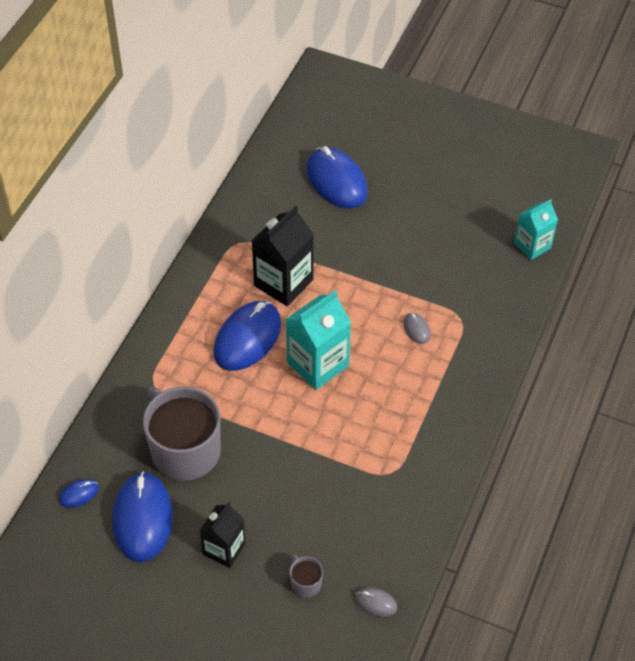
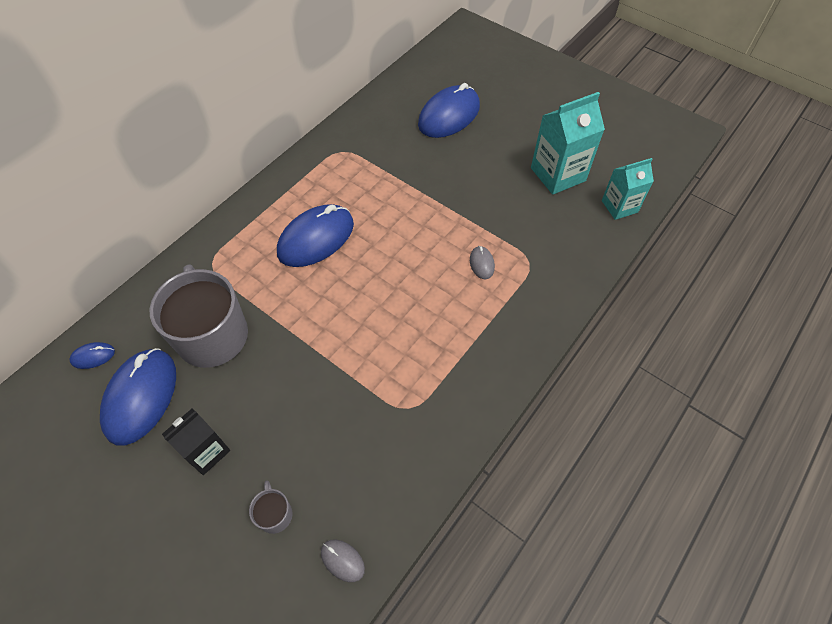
camera: 15 degrees right, 5 degrees up
(283, 283) = (369, 194): black carton -> none
(317, 364) = (373, 277): turquoise carton -> turquoise carton (558, 174)
(336, 181) = (449, 115): blue mouse -> blue mouse turned 60 degrees clockwise

